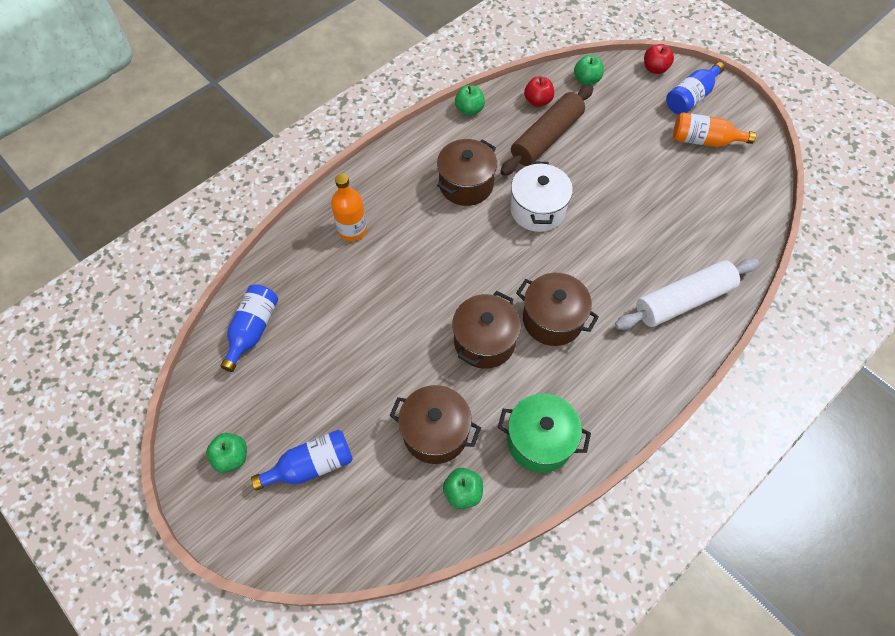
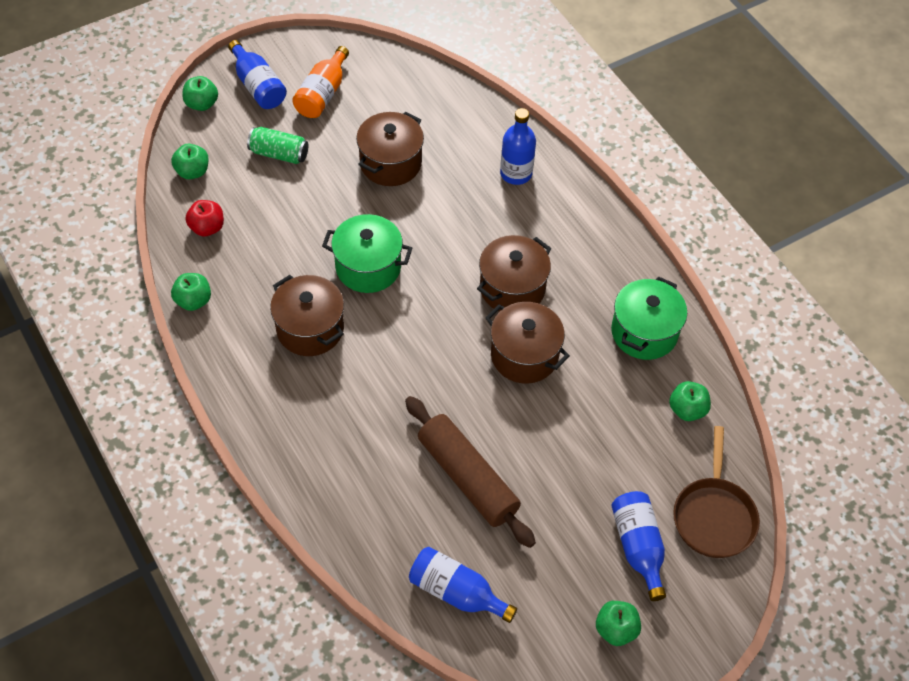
camera: 80 degrees left, 5 degrees down
(352, 230) = (340, 462): orange bottle -> none
(353, 531) = (714, 516): none -> brown pan
(435, 432) = (620, 422): brown pot -> brown pot (390, 163)
(537, 210) = (368, 267): white pot -> green pot
(546, 138) = (267, 233): brown rolling pin -> brown rolling pin (467, 477)
(627, 127) = (279, 154): none -> green can
(655, 69) = (202, 104): red apple -> green apple
(683, 300) = (516, 173): white rolling pin -> blue bottle

